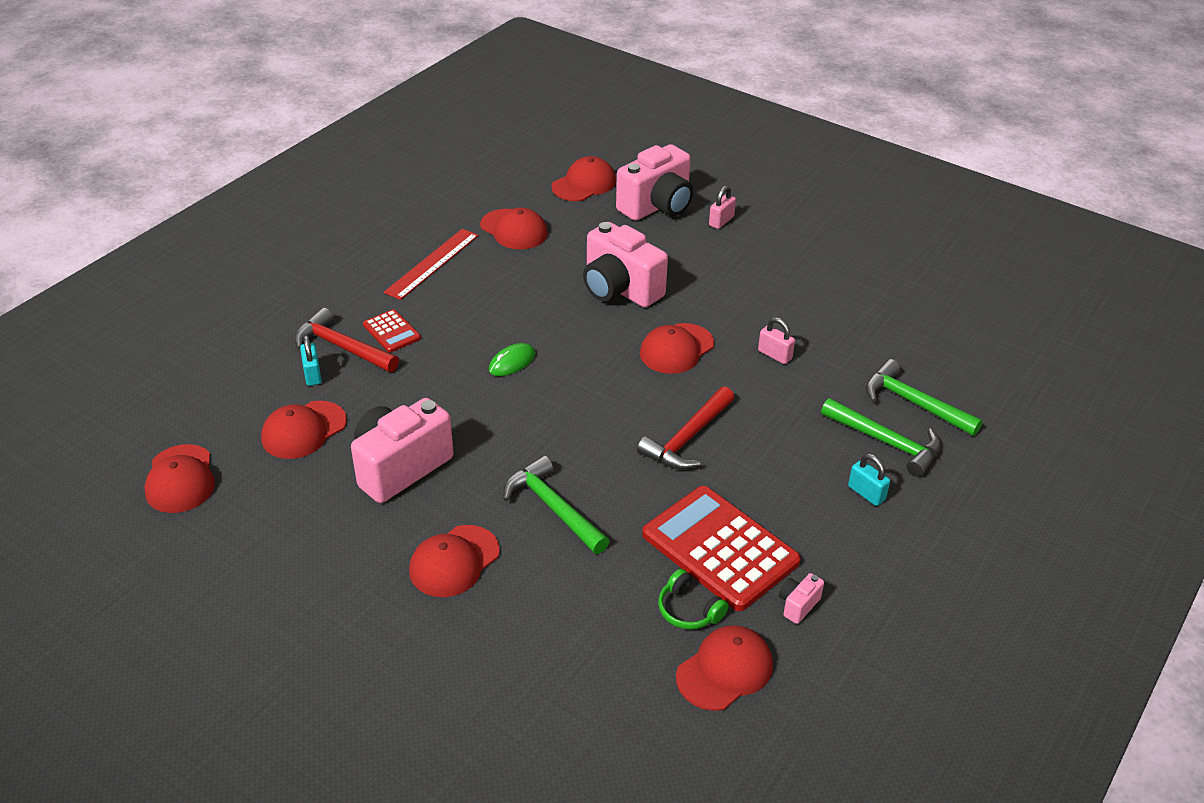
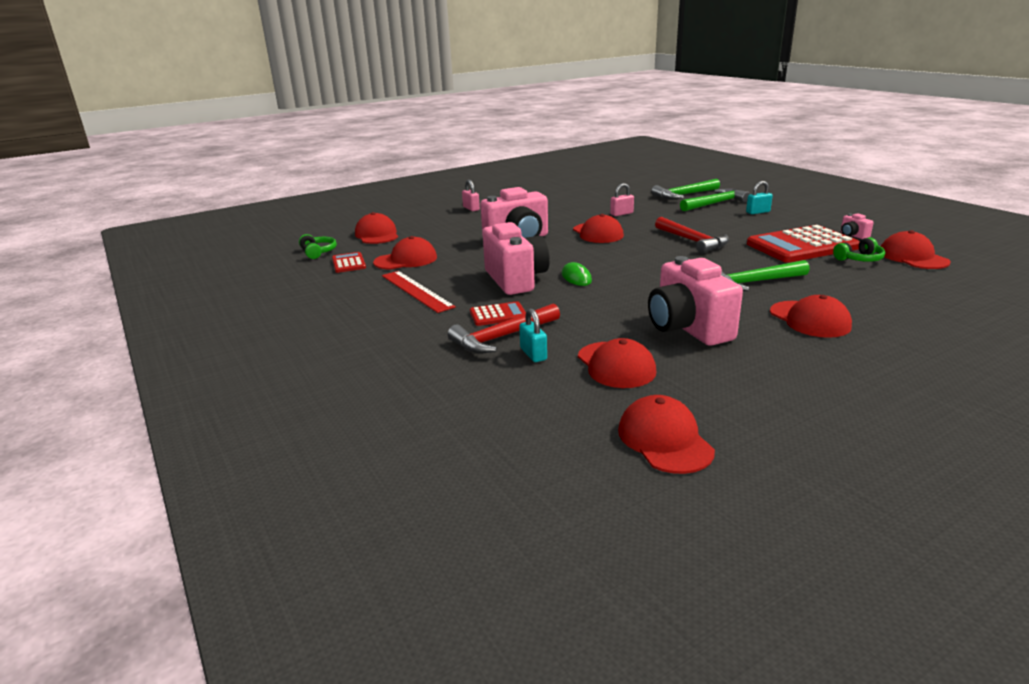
camera: 65 degrees left, 15 degrees down
(180, 479) = (664, 440): red cap -> red cap turned 120 degrees counterclockwise
(312, 374) = (533, 354): turquoise padlock -> turquoise padlock turned 60 degrees clockwise
(488, 197) = (348, 263): none -> red calculator
(511, 166) = (318, 252): none -> green headphones
(657, 206) = (433, 220): pink camera -> pink camera (515, 280)

